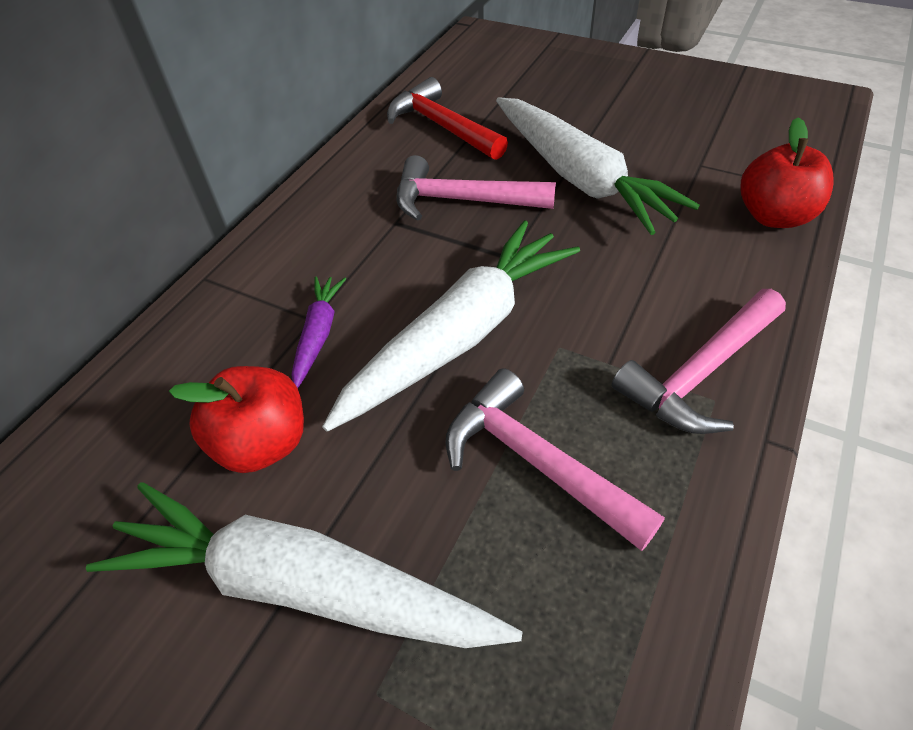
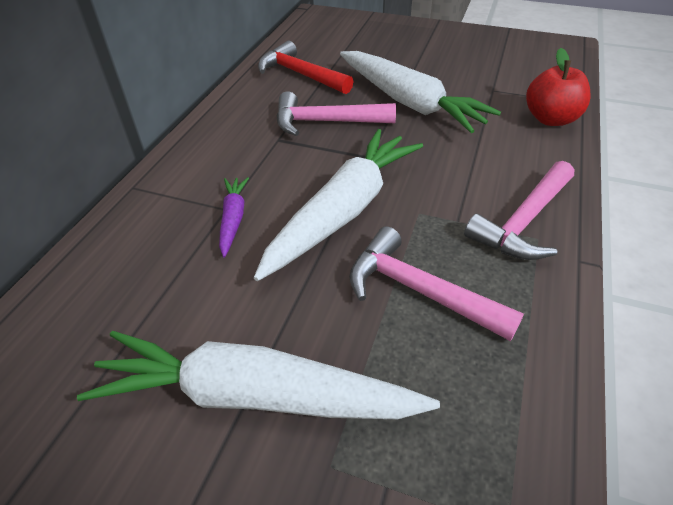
camera: 10 degrees left, 5 degrees down
(263, 443) = (203, 298): red apple -> none

